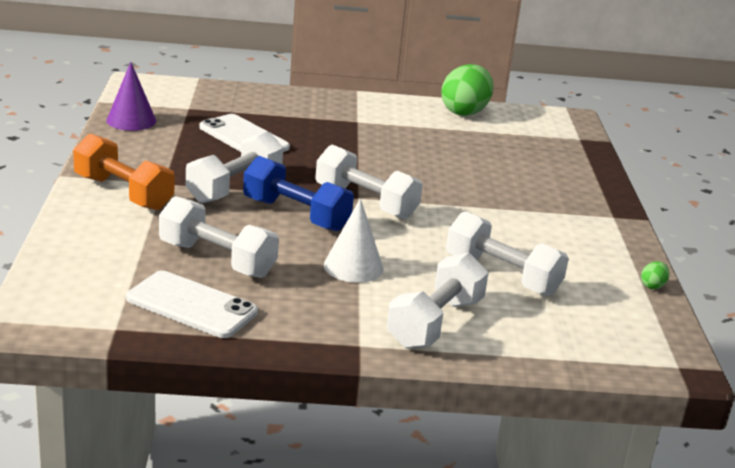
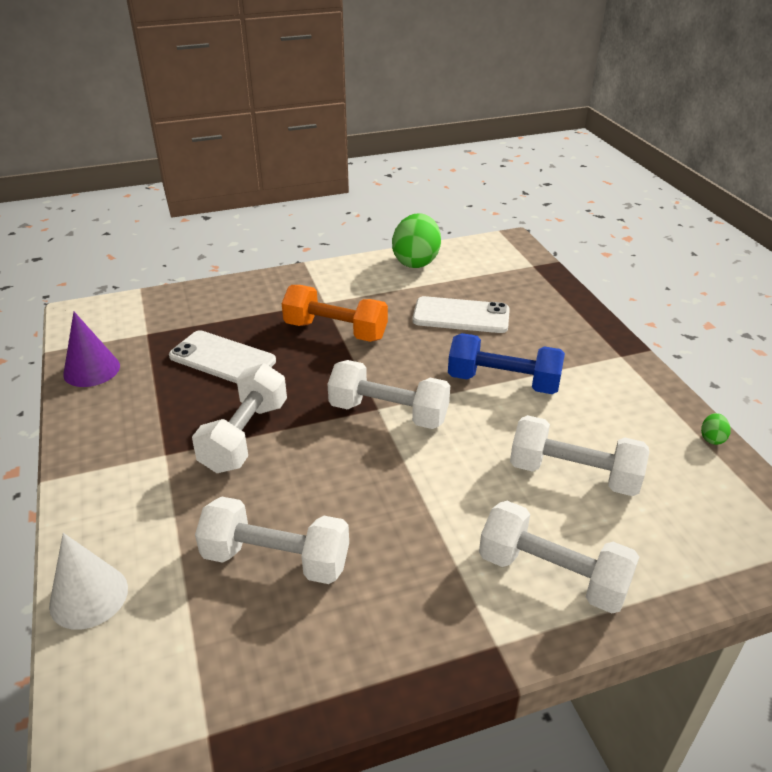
camera: 15 degrees left, 10 degrees up
(123, 193) = (125, 486): orange dumbbell -> orange dumbbell (335, 331)
(191, 305) = (281, 652): white phone -> white phone (461, 316)
(296, 215) = (328, 456): blue dumbbell -> blue dumbbell (503, 382)
(353, 266) = (425, 516): white cone -> white cone (89, 596)
(435, 323) = (552, 575): white dumbbell -> white dumbbell turned 75 degrees counterclockwise

